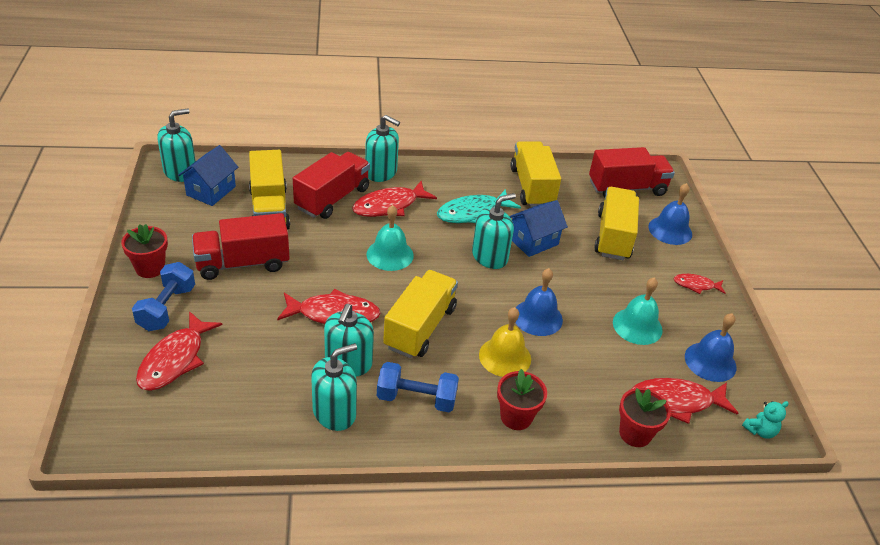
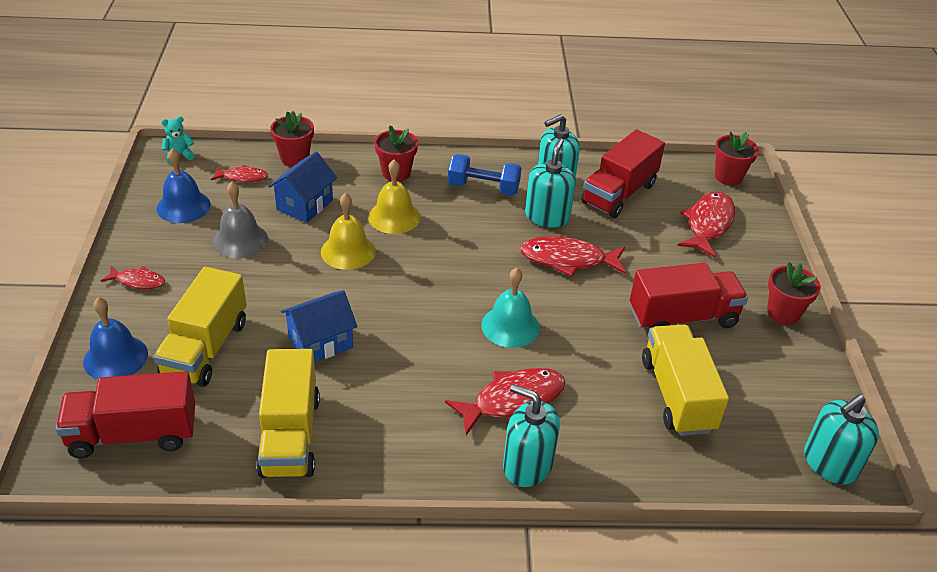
camera: 175 degrees left, 0 degrees up
(115, 431) = (728, 177): none -> red flower pot
(167, 308) = (740, 269): blue dumbbell -> none
(211, 191) = (768, 427): blue house -> blue house (305, 205)
(332, 198) = (594, 413): red truck -> red truck (619, 193)
(420, 327) = (477, 245): yellow truck -> none
(473, 213) = (393, 387): turquoise fish -> none
(489, 256) = (385, 321): turquoise soap dispenser -> none
(537, 317) = (348, 251): blue bell -> yellow bell
(637, 326) = (240, 240): turquoise bell -> grey bell
(676, 402) = (242, 177): red fish -> red fish, size x0.56

